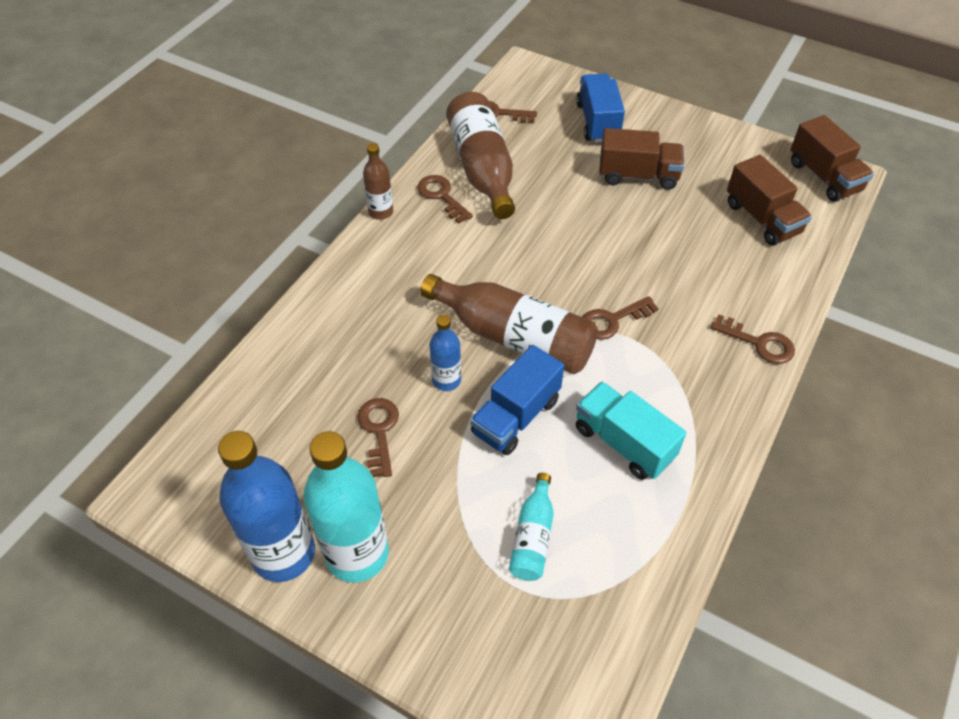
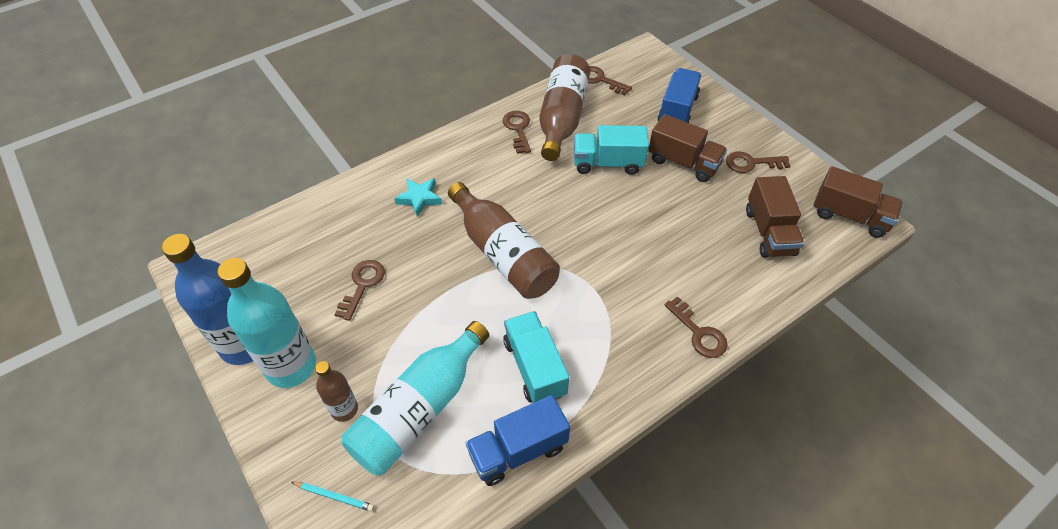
camera: 25 degrees right, 0 degrees up
(380, 311) = (419, 198): none -> turquoise star
(381, 212) = (466, 126): brown bottle -> brown bottle (344, 409)
(446, 380) = (433, 267): blue bottle -> none
(502, 668) = (334, 496): none -> turquoise pencil
(516, 416) = (466, 314): blue truck -> blue truck (518, 450)
(532, 536) = (419, 409): turquoise bottle -> turquoise bottle, size x1.92
(562, 202) = (607, 163): none -> turquoise truck
(612, 320) = (588, 269): brown key -> brown key (751, 163)
(824, 177) = (849, 216): brown truck -> brown truck turned 60 degrees counterclockwise

